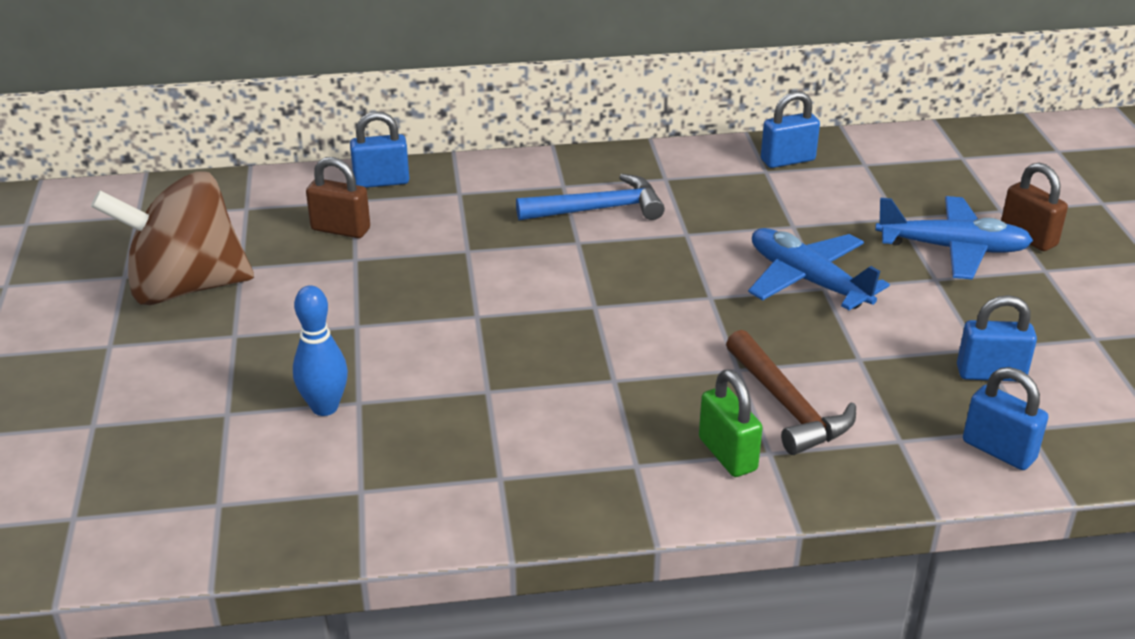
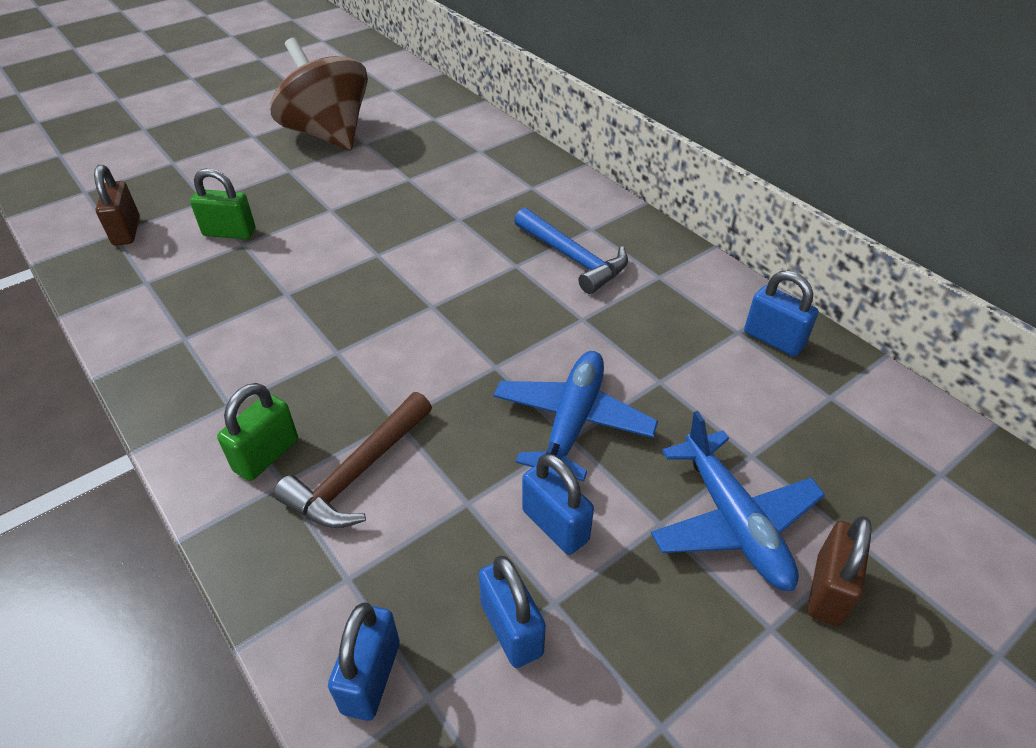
camera: 60 degrees right, 10 degrees up
(325, 407) = (229, 233): blue bowling pin -> green padlock
(340, 229) = (439, 160): brown padlock -> brown padlock (127, 231)
(381, 182) = (513, 152): blue padlock -> blue padlock (555, 525)

